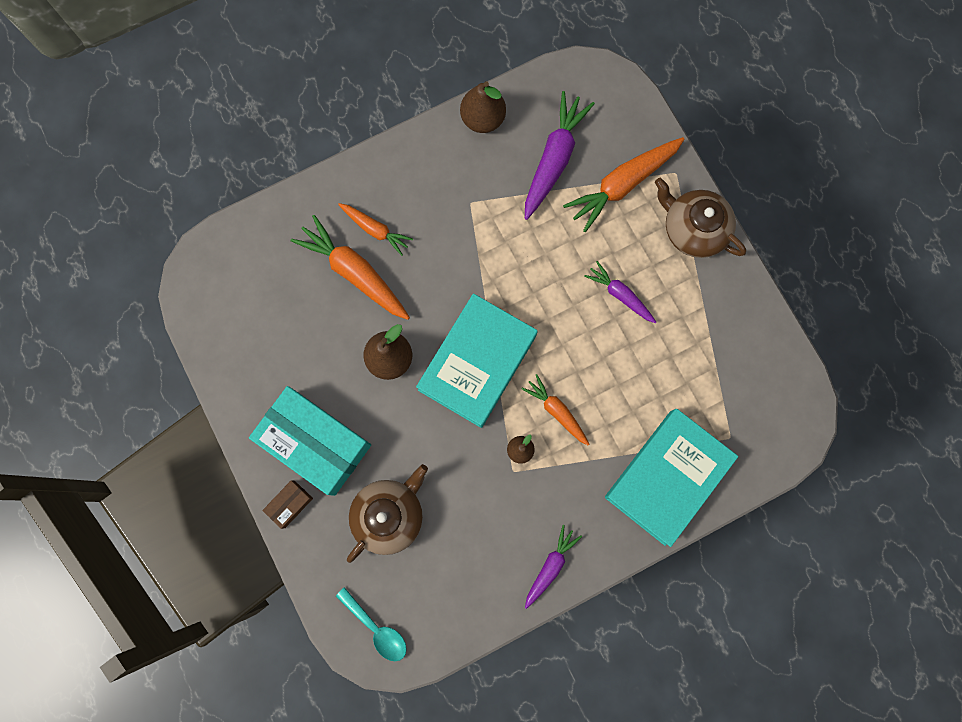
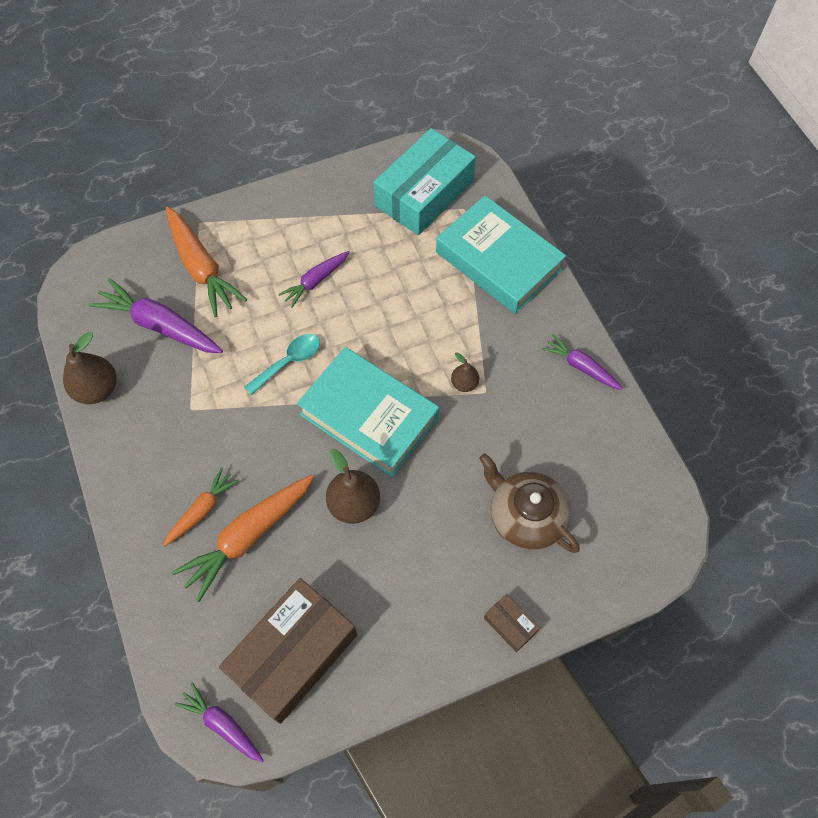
camera: 85 degrees left, 15 degrees down
(200, 277) = (222, 724): none -> purple carrot
(257, 324) = (293, 654): none -> brown box
(315, 442) = (441, 592): turquoise box -> turquoise box (424, 193)
(377, 628) = (645, 537): turquoise spoon -> turquoise spoon (289, 362)
(556, 411) = (427, 347): orange carrot -> none
(693, 229) = (259, 215): brown teapot -> none

